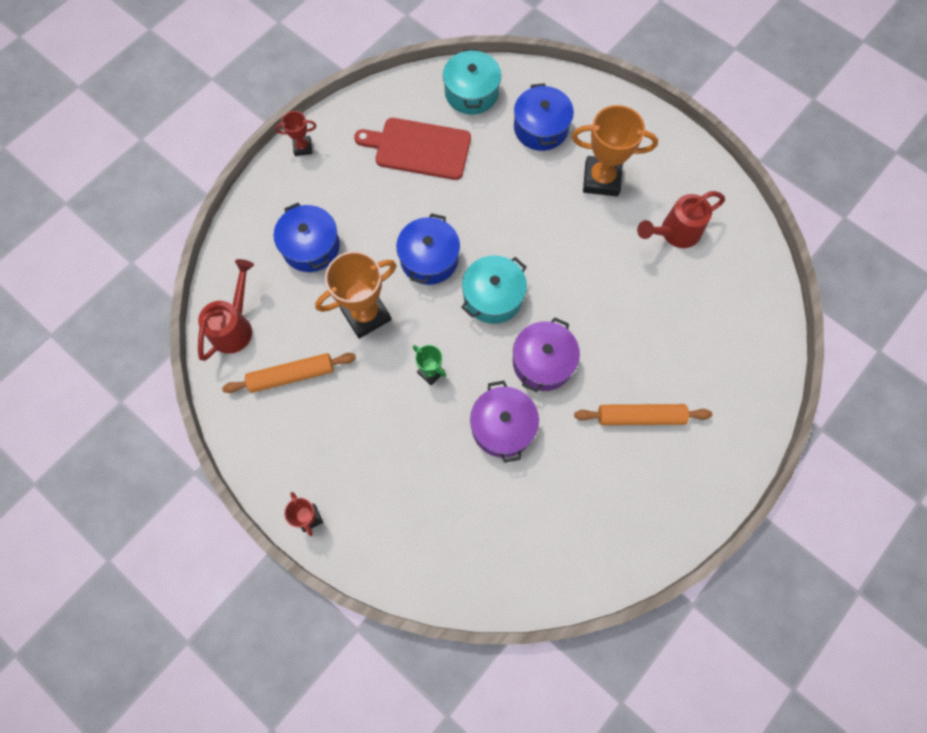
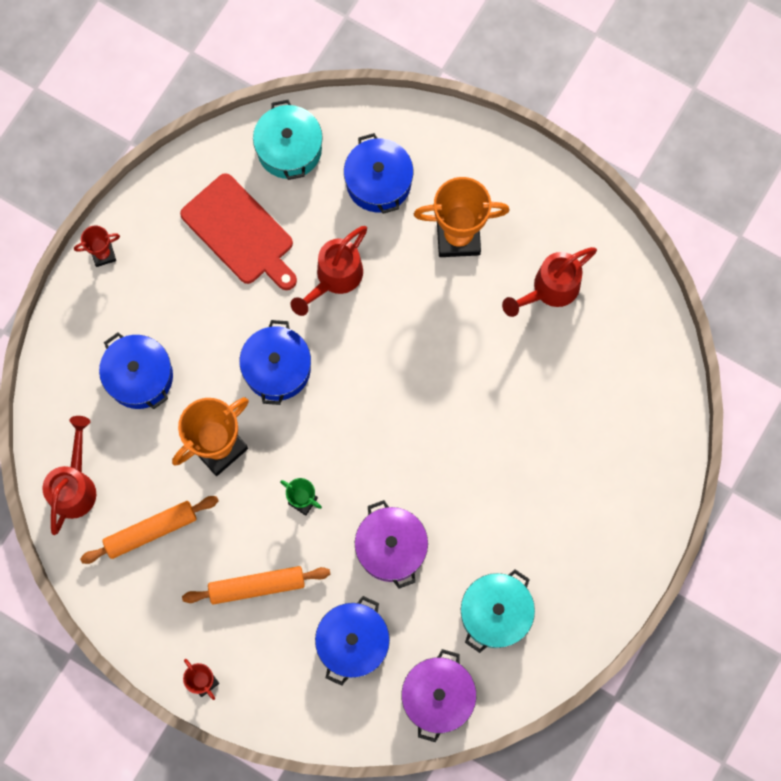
camera: 10 degrees left, 5 degrees up
(419, 148) = (240, 232): red cutting board -> red cutting board turned 135 degrees counterclockwise
(453, 506) = (353, 642): none -> blue pot
(491, 195) = (334, 279): none -> red watering can
(493, 296) = (356, 401): turquoise pot -> turquoise pot (495, 613)
(543, 362) = (423, 468): purple pot -> purple pot (438, 696)
(640, 417) = (537, 511): orange rolling pin -> orange rolling pin (257, 586)

